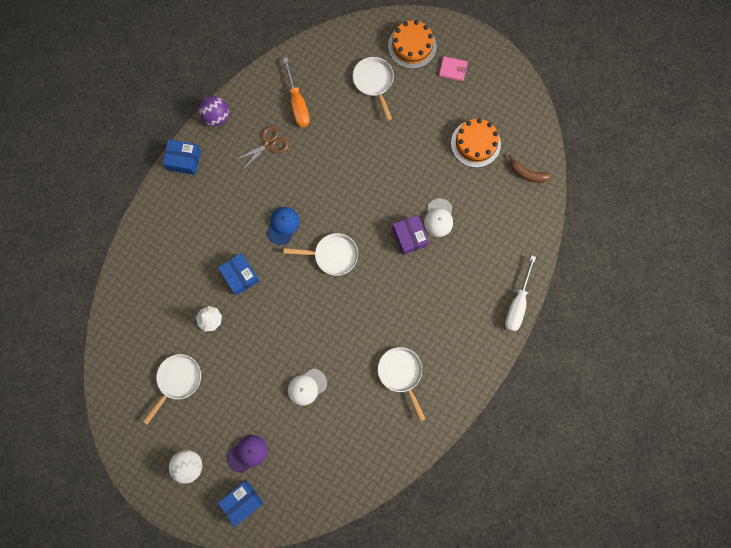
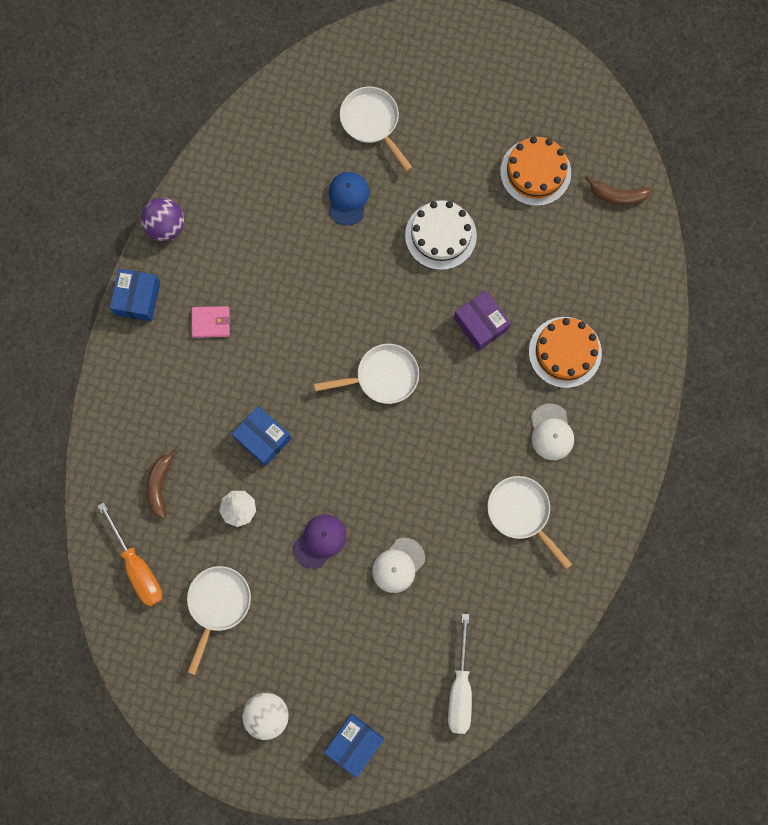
camera: 15 degrees left, 0 degrees up
(162, 289) = (160, 485): none -> brown banana
(184, 160) = (137, 298): blue box -> blue box turned 75 degrees counterclockwise
(247, 453) = (343, 677): purple cap -> purple cap (320, 541)
(268, 144) = (250, 246): brown scissors -> none
(283, 225) = (302, 353): blue cap -> blue cap (348, 198)
(297, 103) = (274, 178): orange screwdriver -> orange screwdriver (137, 566)
(399, 170) = (440, 235): none -> white cake
(412, 46) = (410, 58): orange cake -> orange cake (565, 352)
(439, 218) = (513, 287): white cap -> white cap (551, 432)
(453, 69) = (476, 77): pink wallet -> pink wallet (211, 322)
(517, 303) = (652, 376): white screwdriver -> white screwdriver (460, 688)

